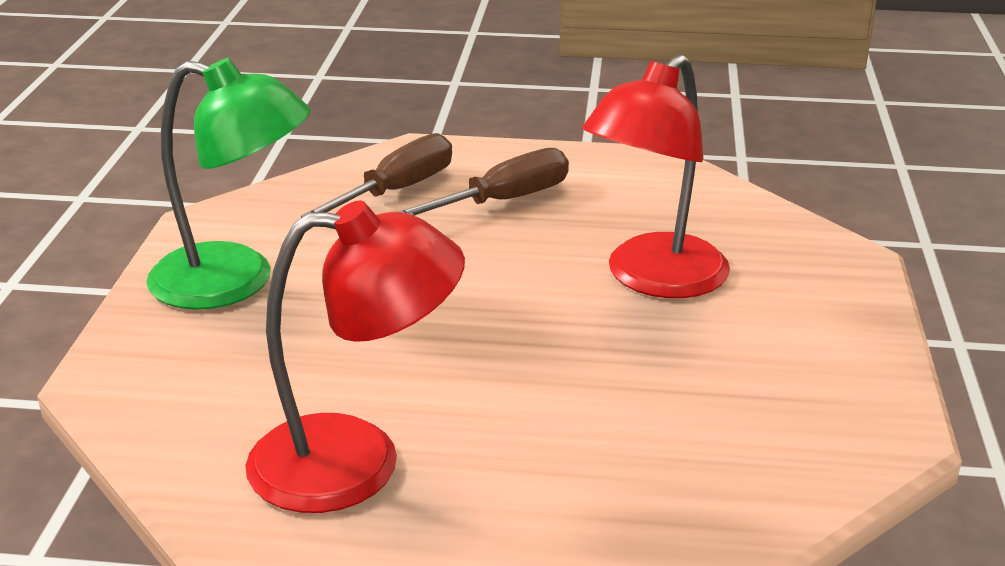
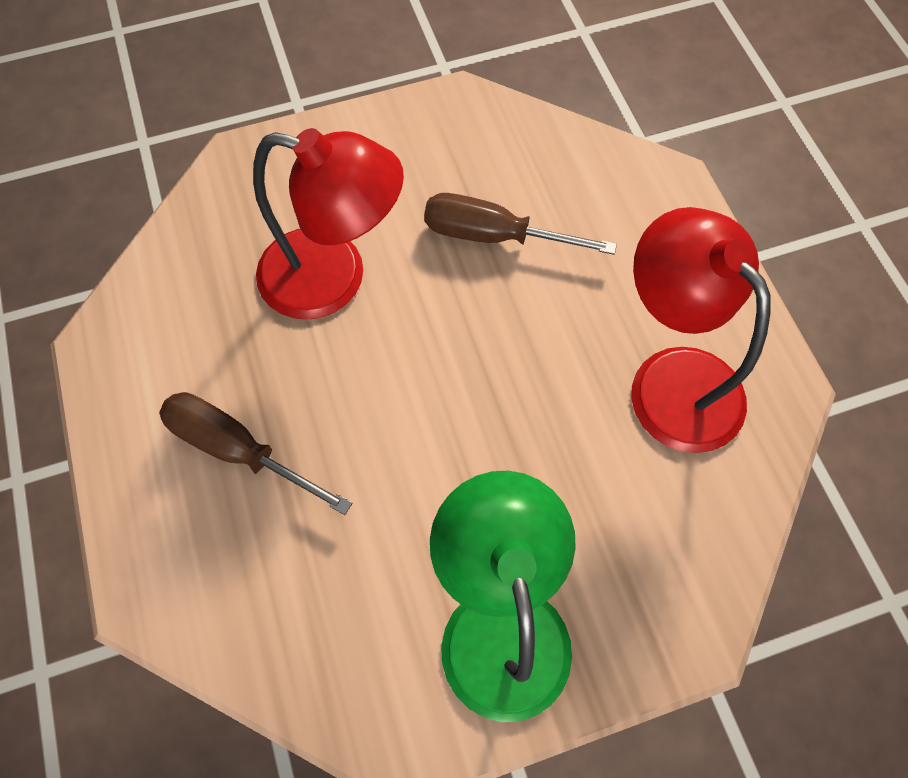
camera: 115 degrees left, 35 degrees up
(398, 190) = (253, 565): brown screwdriver -> brown screwdriver (492, 235)

